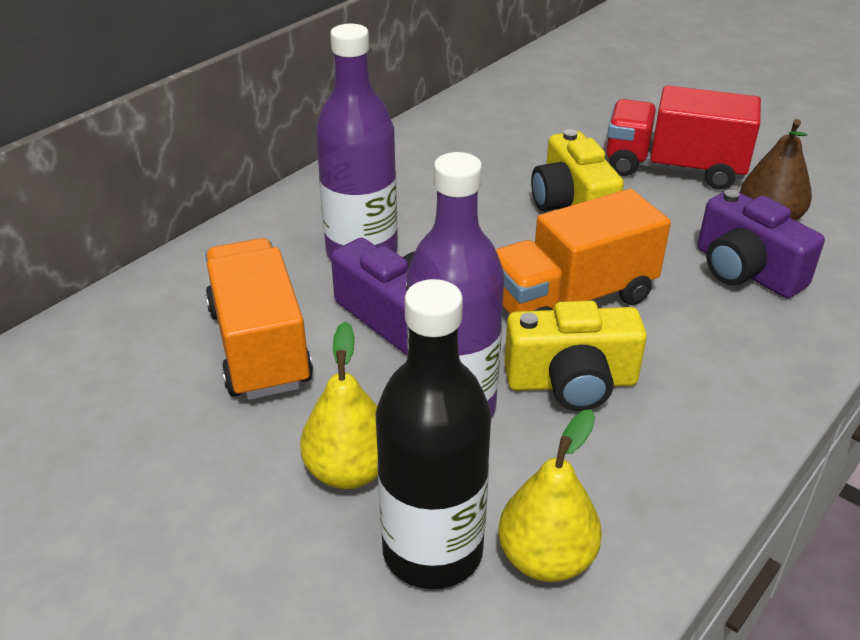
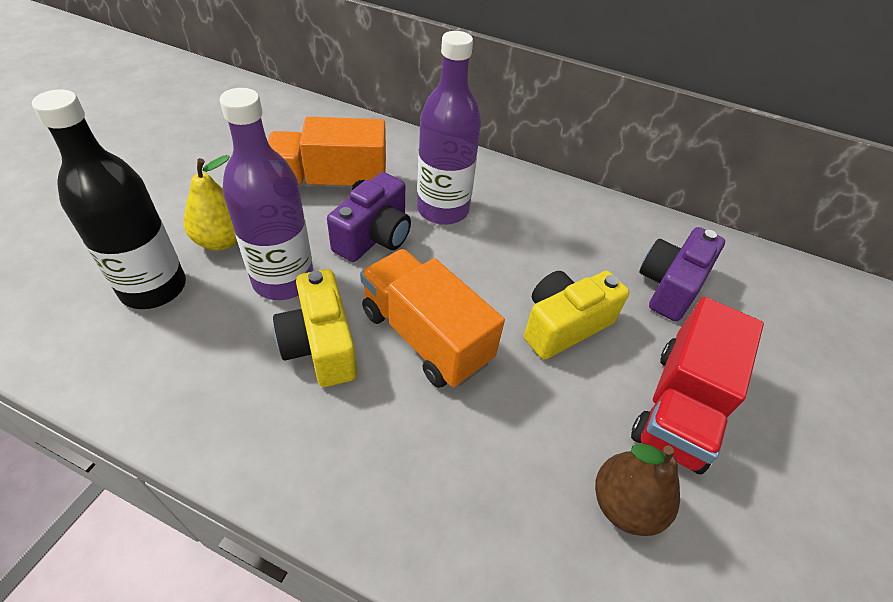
camera: 70 degrees right, 10 degrees up
(259, 347) = (330, 183): orange truck -> orange truck turned 150 degrees counterclockwise
(546, 558) = (142, 345): yellow pear -> none
(674, 168) = (679, 406): red truck -> red truck turned 150 degrees counterclockwise
(746, 271) = (517, 479): purple camera -> purple camera (670, 286)

